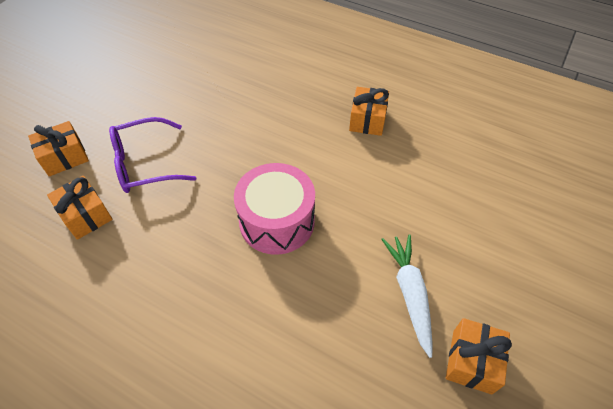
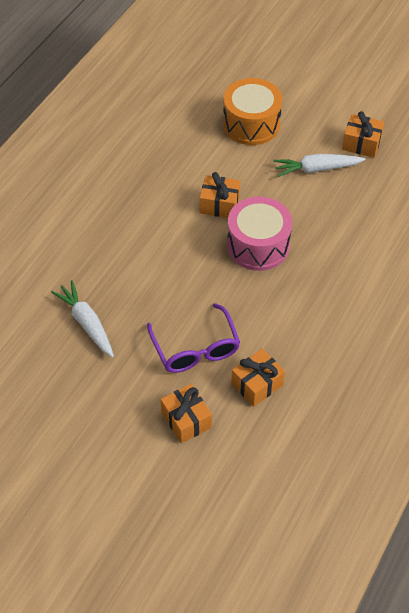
camera: 90 degrees left, 0 degrees up
(192, 87) = (86, 323): none -> white carrot
(367, 120) = (143, 182): orange gift -> orange gift (219, 205)
(479, 219) = (251, 124): none -> orange drum

